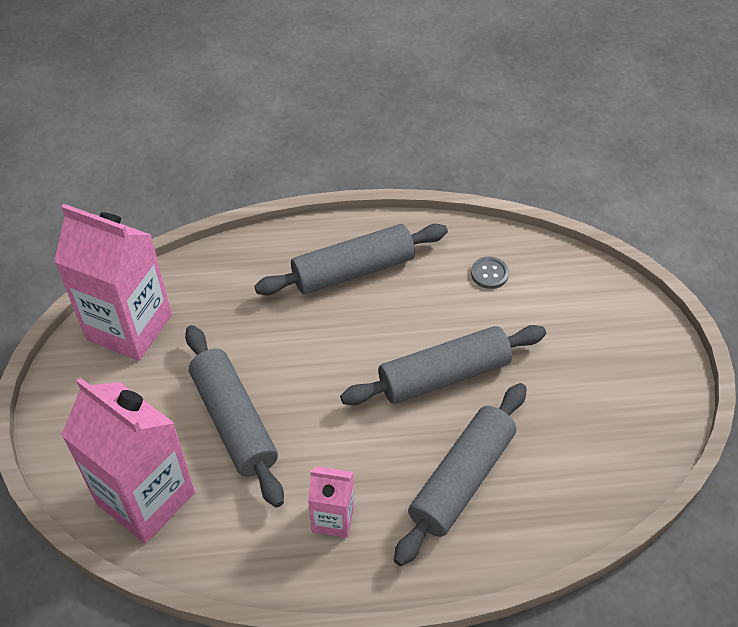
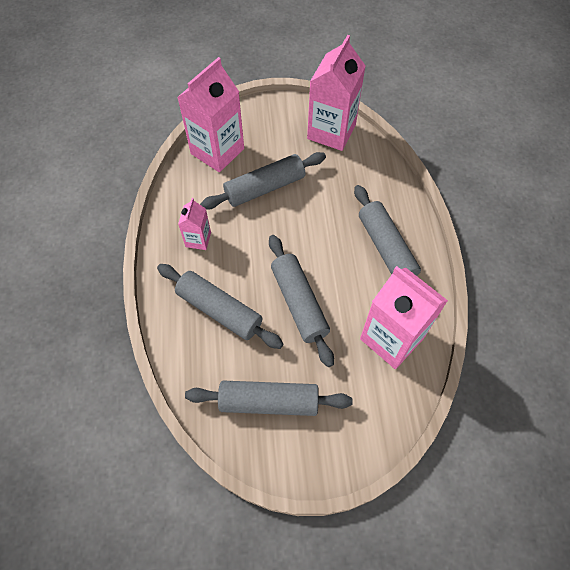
camera: 90 degrees right, 10 degrees up
(489, 274) = (391, 338): grey button -> pink carton
(594, 412) = (269, 401): none -> grey rolling pin

